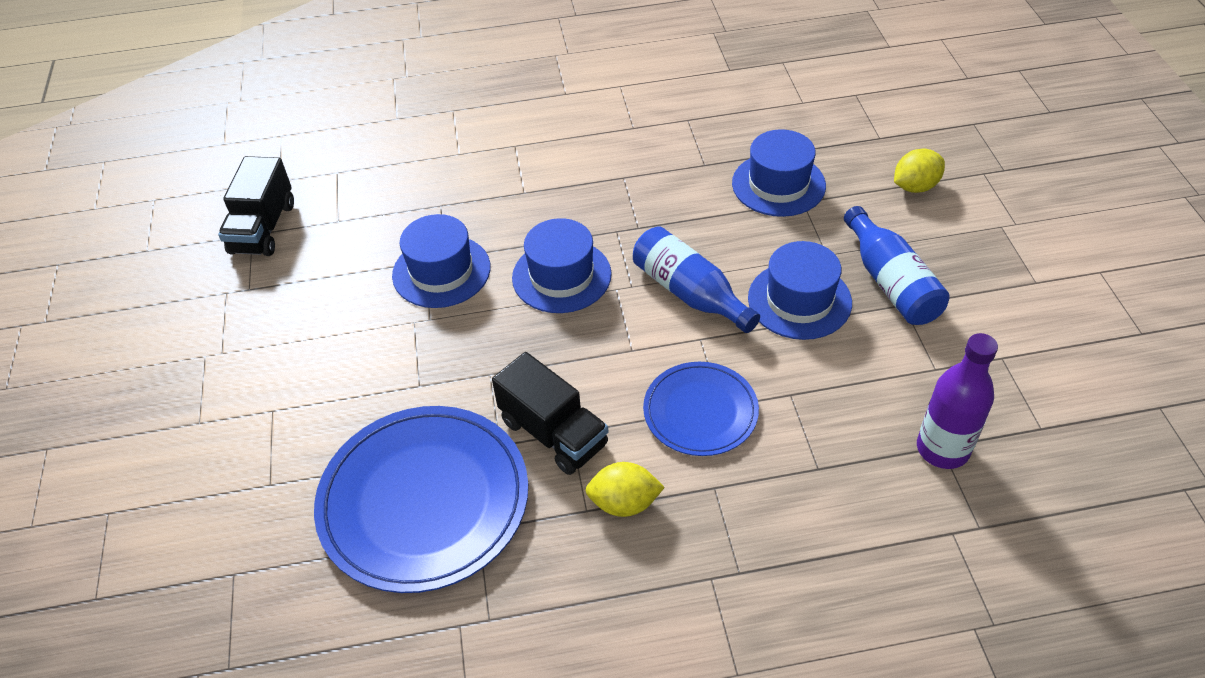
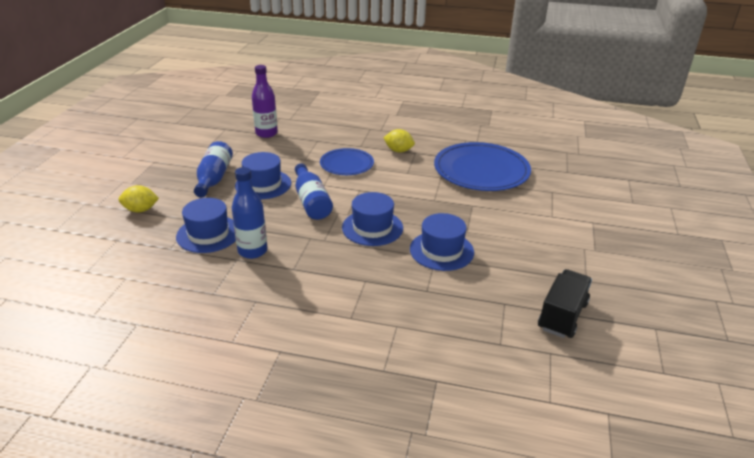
camera: 160 degrees left, 15 degrees down
(553, 433) = (415, 174): black truck -> none
(696, 182) = (252, 251): none -> blue bottle

